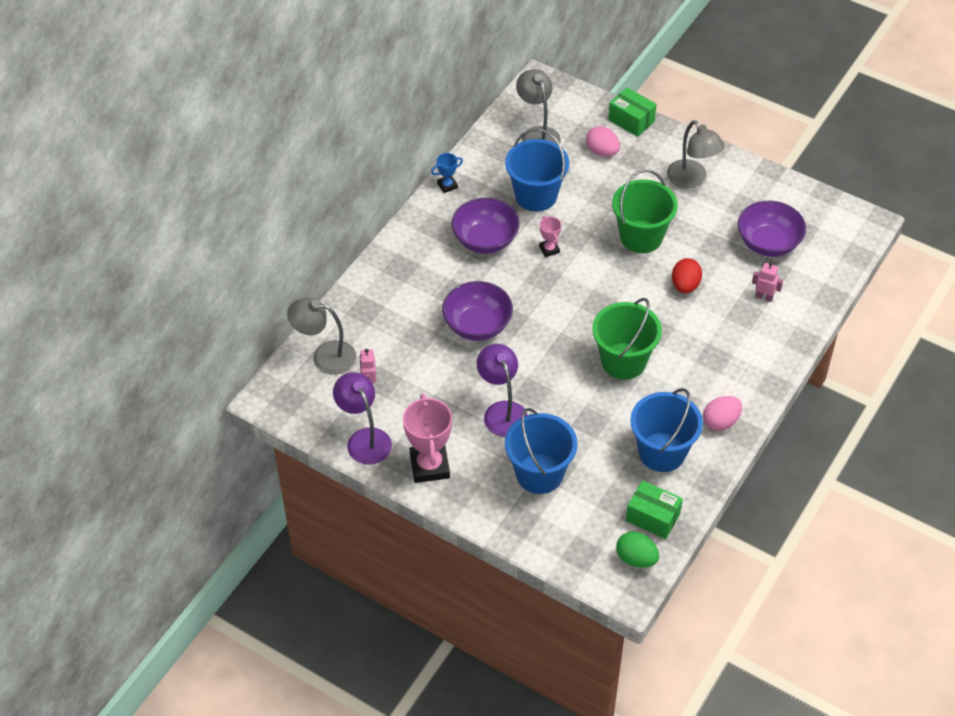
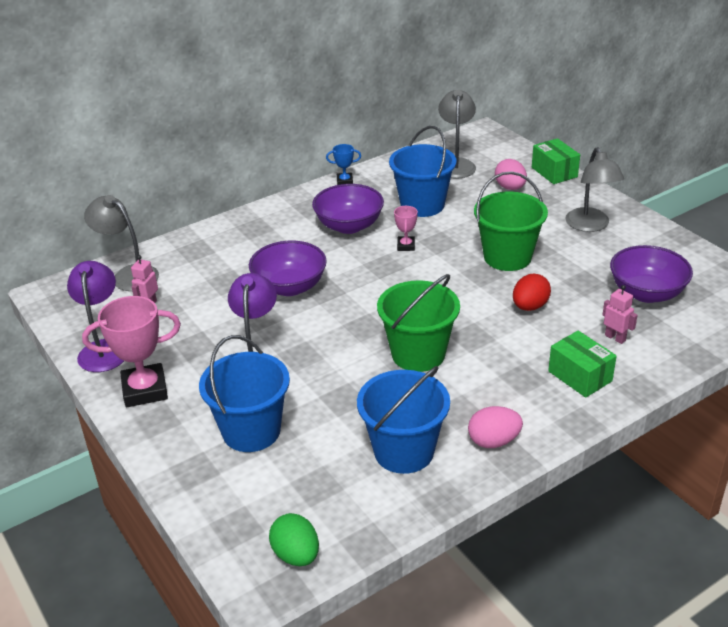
camera: 25 degrees right, 15 degrees down
(429, 466) = (145, 390): pink trophy -> pink trophy turned 60 degrees clockwise
(653, 517) = (347, 516): green box -> green box (580, 376)

